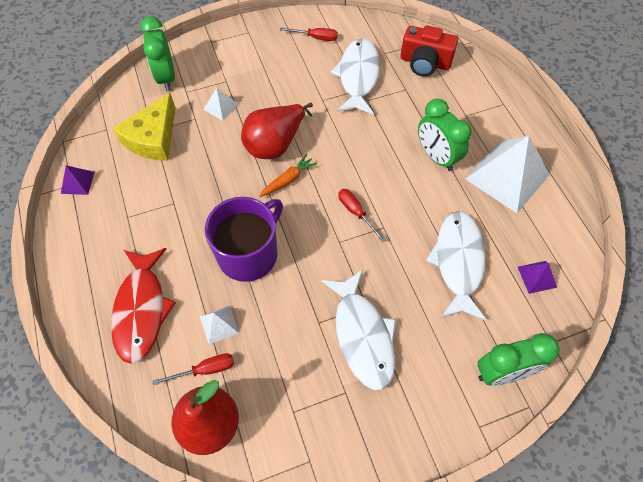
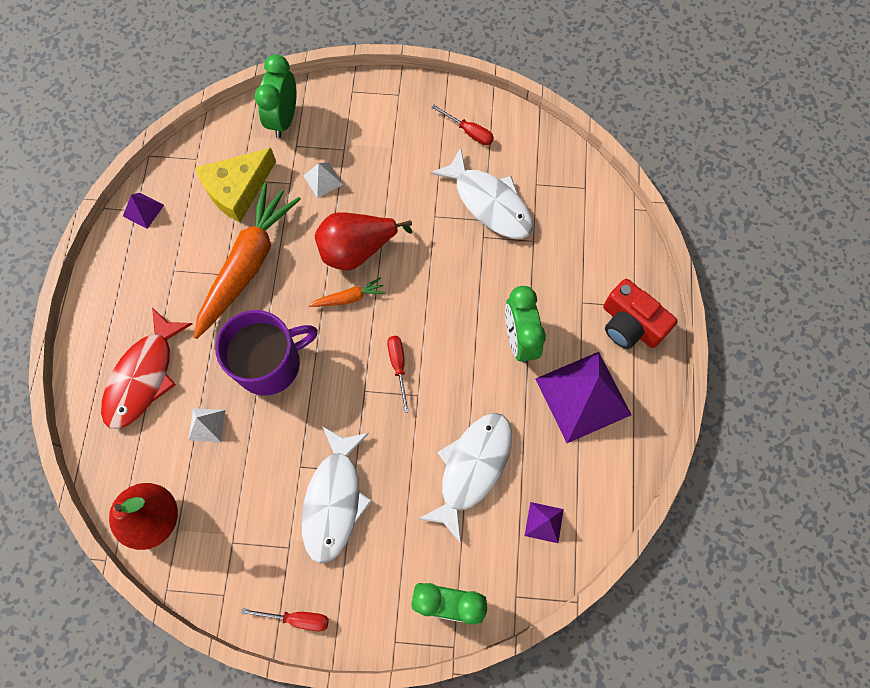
camera: 25 degrees right, 10 degrees up
(190, 188) = (247, 265): none -> orange carrot
(205, 370) = (173, 464): red screwdriver -> red screwdriver (297, 618)
(358, 76) = (489, 203): white fish -> white fish turned 105 degrees clockwise
(425, 62) = (575, 215): red camera -> red camera (630, 324)
(507, 176) = (583, 396): white pyramid -> purple pyramid

